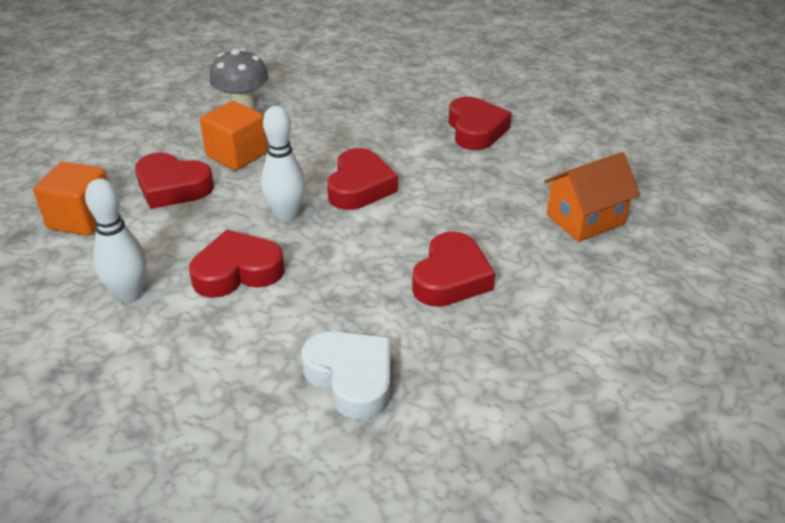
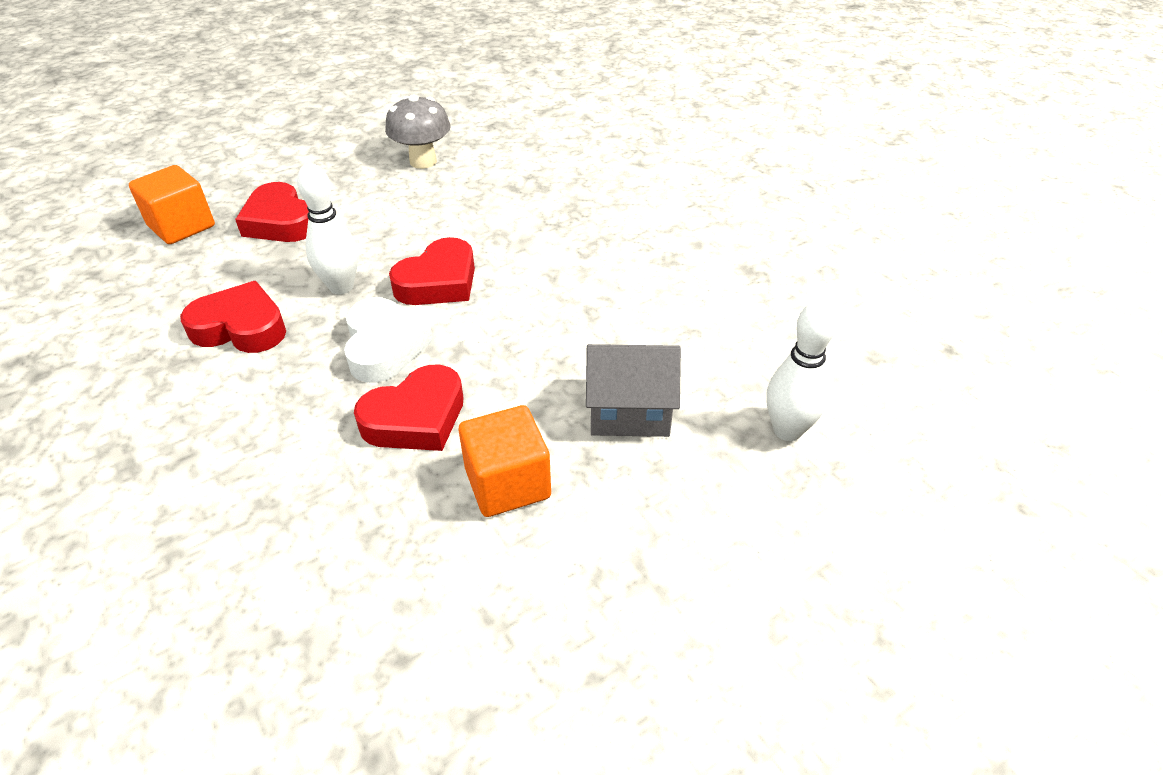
camera: 30 degrees right, 5 degrees up
(129, 294) = (139, 313): white bowling pin -> white bowling pin (787, 430)
(237, 155) = (366, 208): orange cube -> orange cube (507, 483)
(351, 378) = (213, 482): white heart -> white heart (384, 346)
(476, 130) = (623, 260): red heart -> none
(585, 219) = (629, 411): orange house -> grey house

